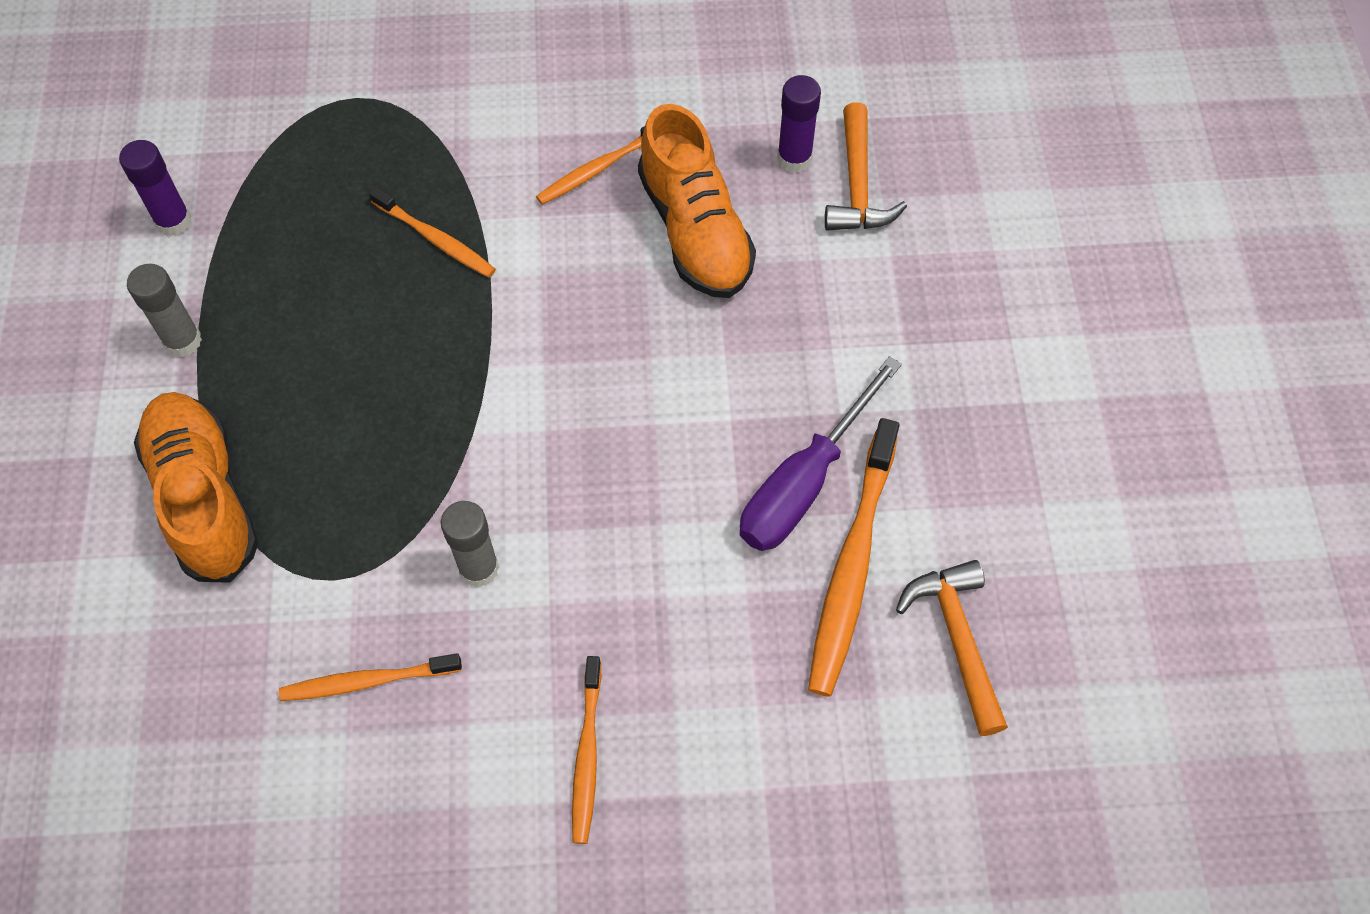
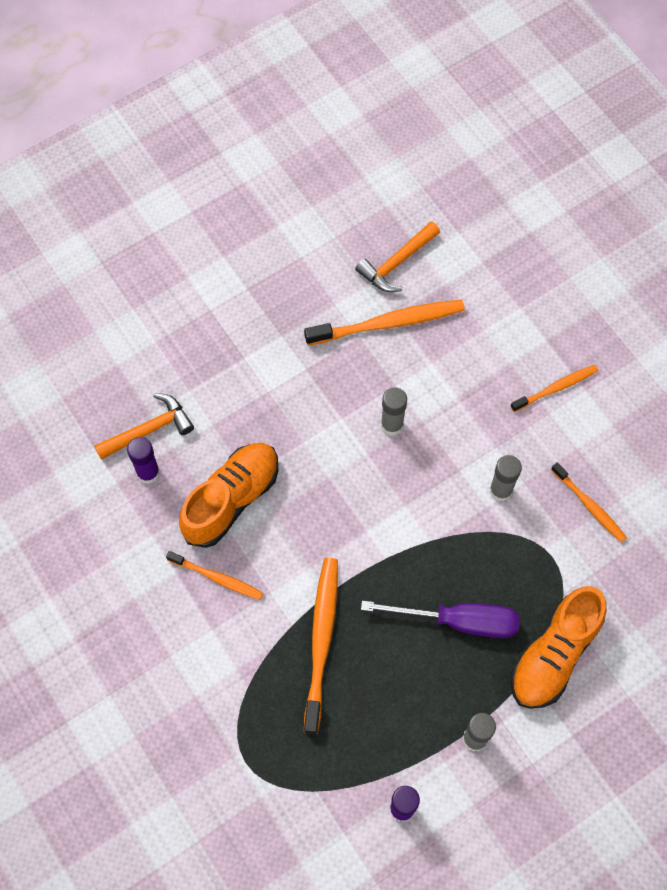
camera: 120 degrees left, 5 degrees up
(436, 239) = (321, 640): orange toothbrush -> orange toothbrush, size x1.69
(678, 479) = (392, 425): none -> grey glue stick
(804, 483) = (357, 365): purple screwdriver -> purple screwdriver (458, 621)

